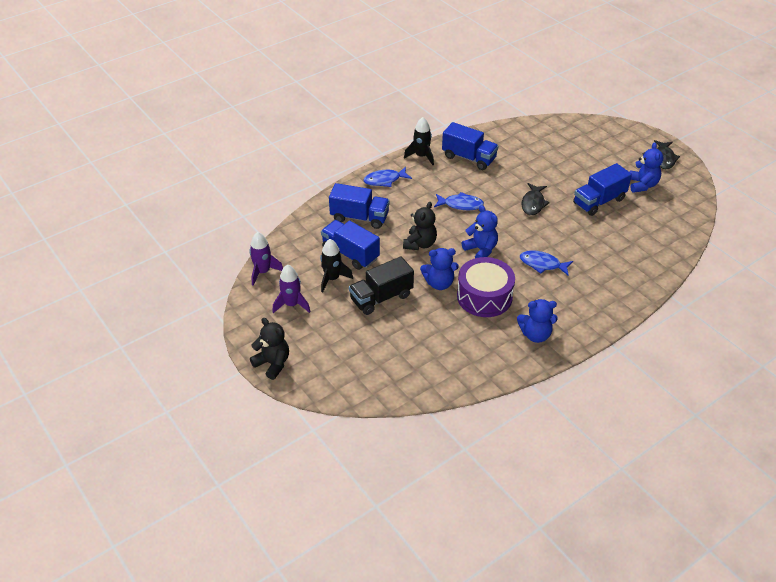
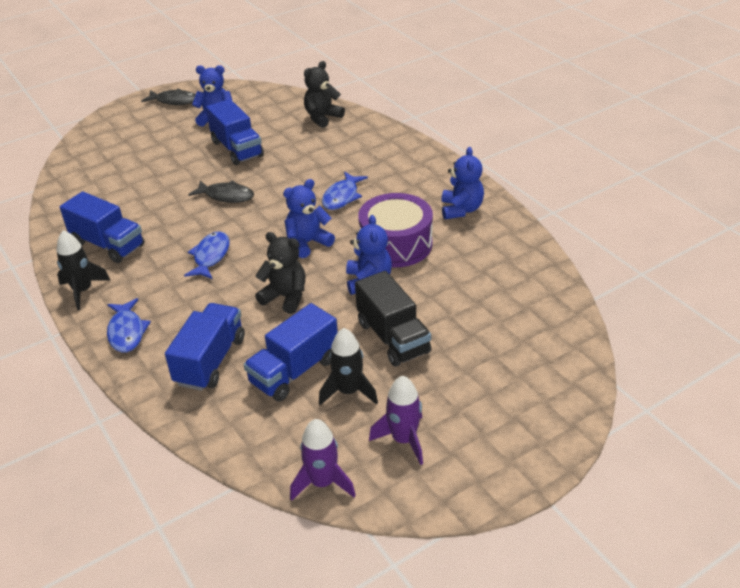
camera: 85 degrees left, 5 degrees down
(272, 363) = (532, 458): black teddy bear -> black teddy bear (322, 117)
(469, 158) = (108, 244): blue truck -> blue truck turned 90 degrees clockwise

